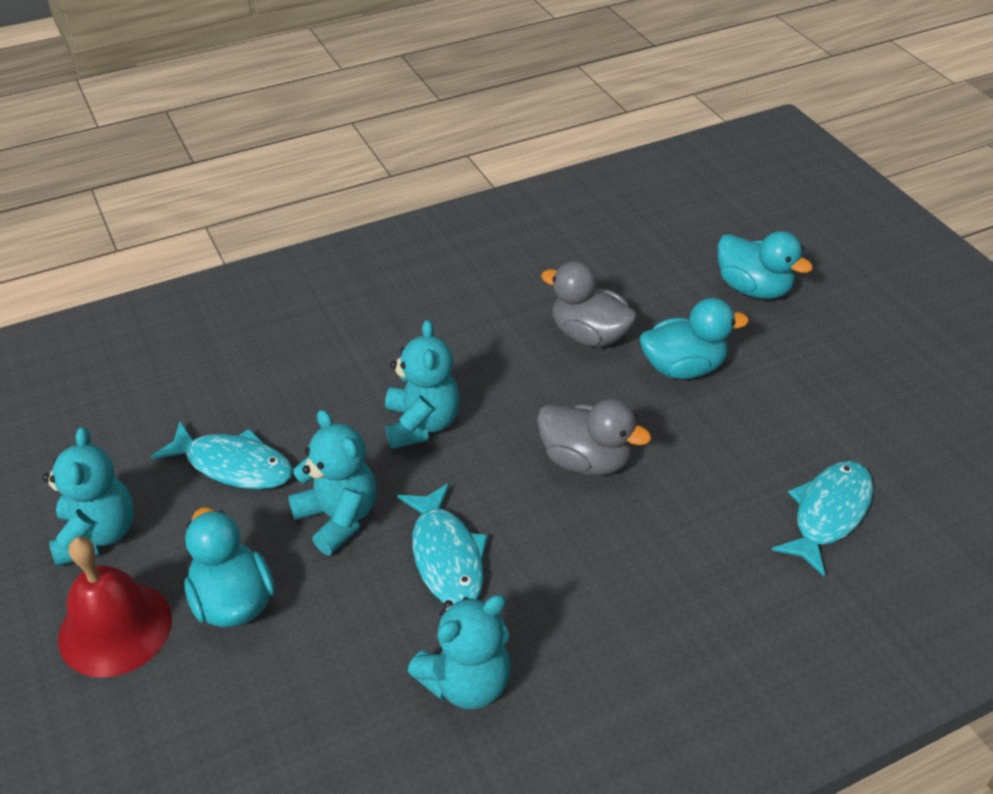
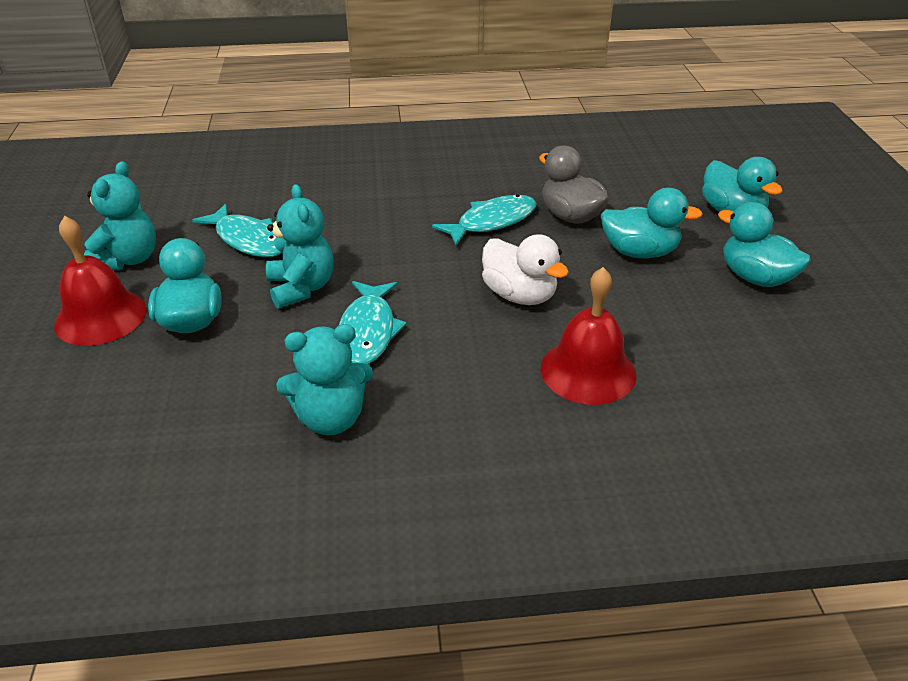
camera: 20 degrees right, 5 degrees down
(421, 424) = (402, 244): turquoise teddy bear -> none
(585, 460) = (519, 295): grey duck -> white duck
(700, 539) = (588, 371): none -> red bell
(811, 371) = (755, 277): none -> turquoise duck
(828, 514) = (717, 380): turquoise fish -> turquoise fish (492, 222)

